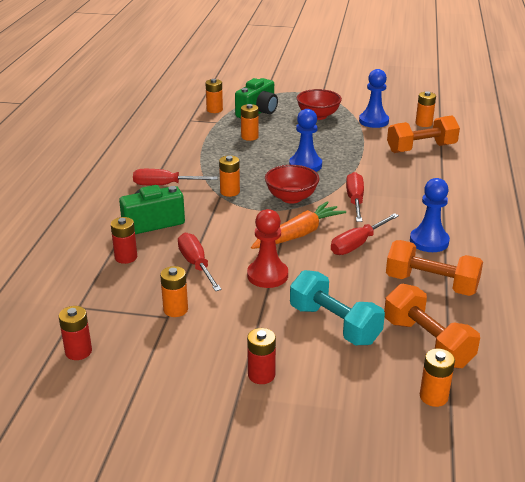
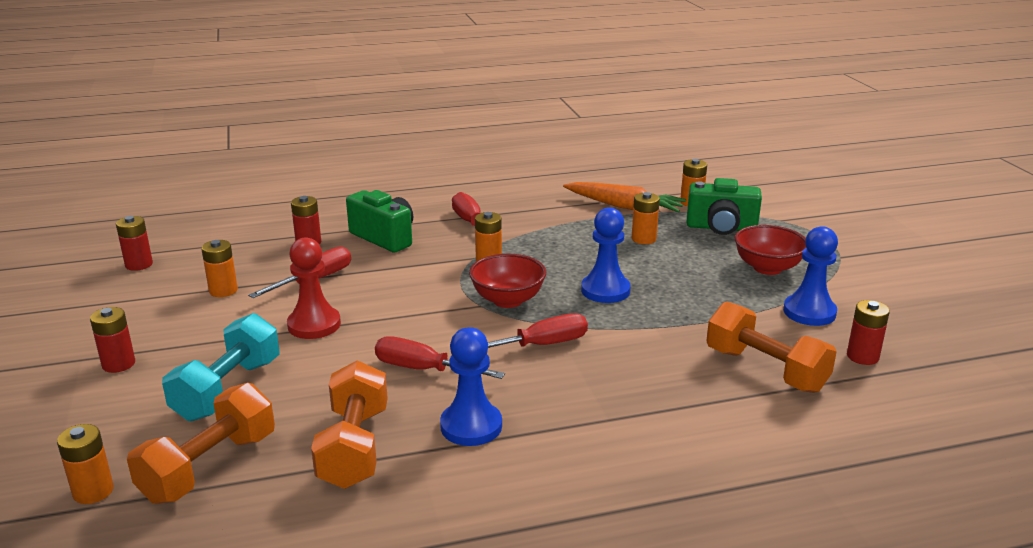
camera: 65 degrees right, 5 degrees down
(298, 234) = (419, 324): orange carrot -> orange carrot (624, 206)
(423, 123) = (862, 356): orange battery -> red battery

